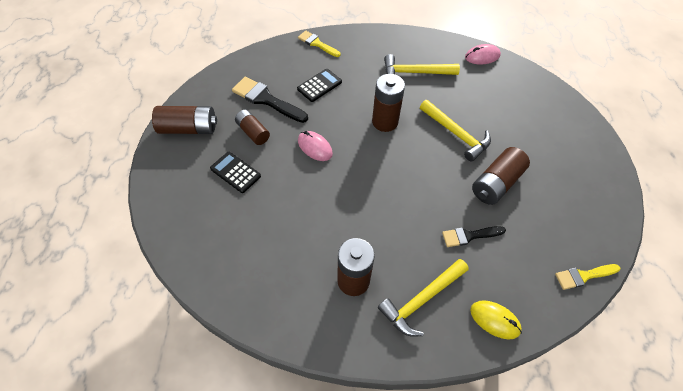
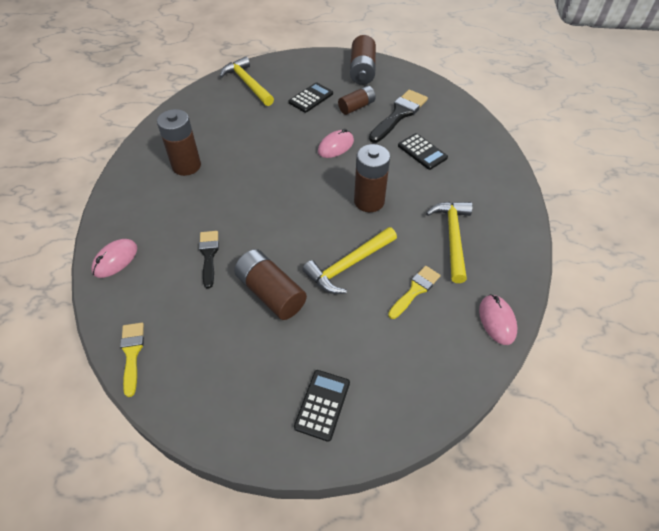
camera: 95 degrees right, 5 degrees down
(317, 43) = (491, 151): yellow brush -> yellow brush (415, 290)
(422, 300) = (153, 209): yellow hammer -> yellow hammer (247, 83)
(495, 320) = (115, 260): yellow mouse -> pink mouse
(575, 145) = (322, 405): none -> black calculator

